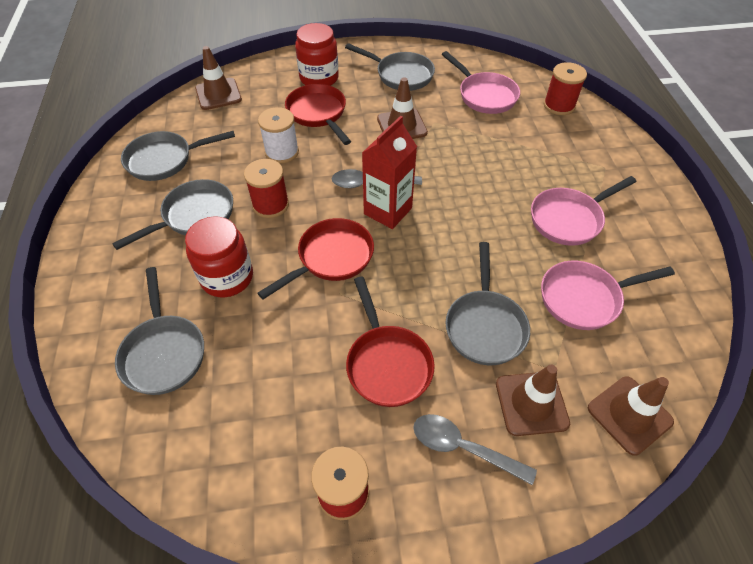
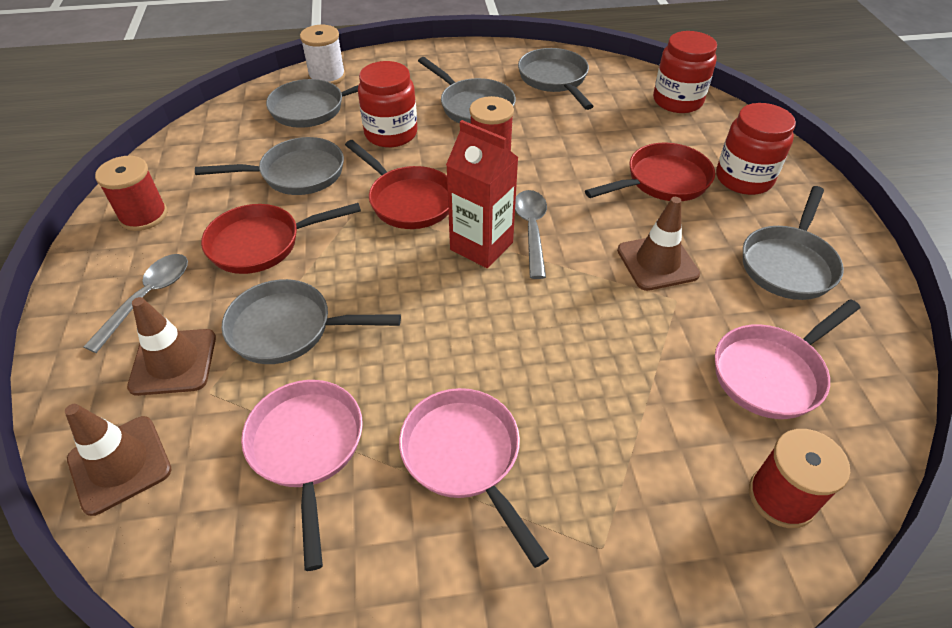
camera: 90 degrees right, 5 degrees down
(218, 94) = (677, 101): brown traffic cone -> red jar
(282, 152) = (580, 155): white spool -> white spool (327, 76)
(283, 351) = (297, 174): none -> grey pan

